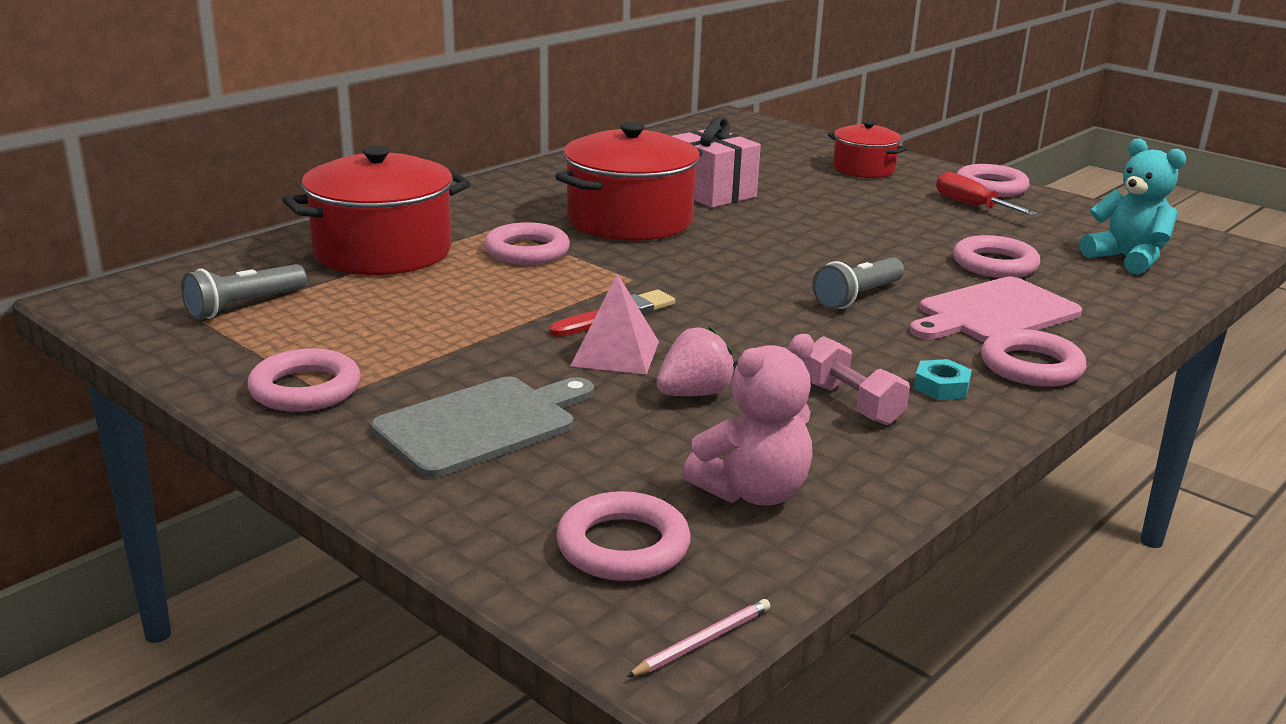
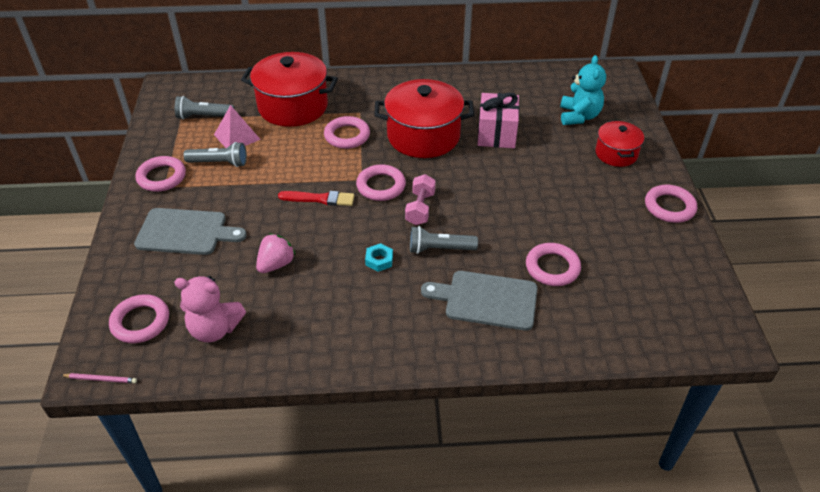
camera: 45 degrees right, 20 degrees up
(380, 339) = (219, 163): none -> grey flashlight
(615, 353) = (284, 222): pink pyramid -> pink pyramid (237, 137)
(694, 394) = (276, 264): pink strawberry -> pink strawberry turned 60 degrees counterclockwise
(851, 403) = (324, 310): pink dumbbell -> pink dumbbell (420, 208)
(941, 387) = (376, 327): turquoise nut -> turquoise nut (379, 260)
(971, 205) = (626, 216): red screwdriver -> none
(994, 313) = (486, 300): pink cutting board -> grey cutting board
(1031, 366) = (439, 344): pink ring -> pink ring (381, 186)
(1127, 259) = (640, 309): turquoise teddy bear -> turquoise teddy bear (579, 116)

